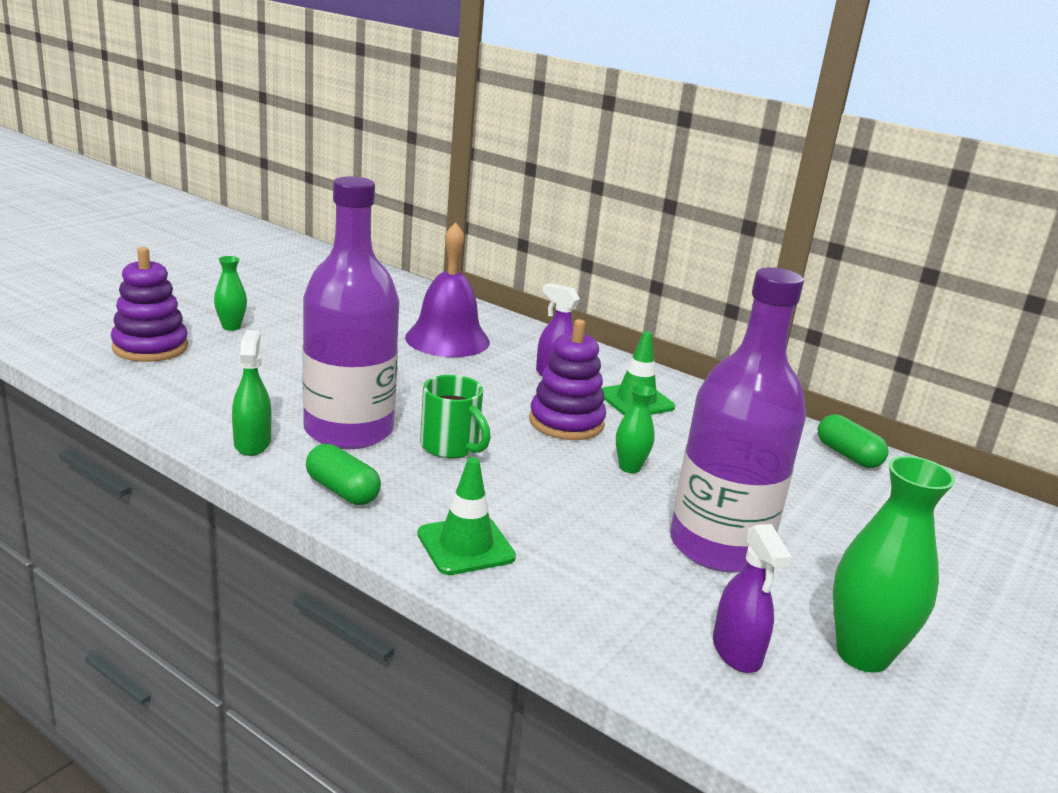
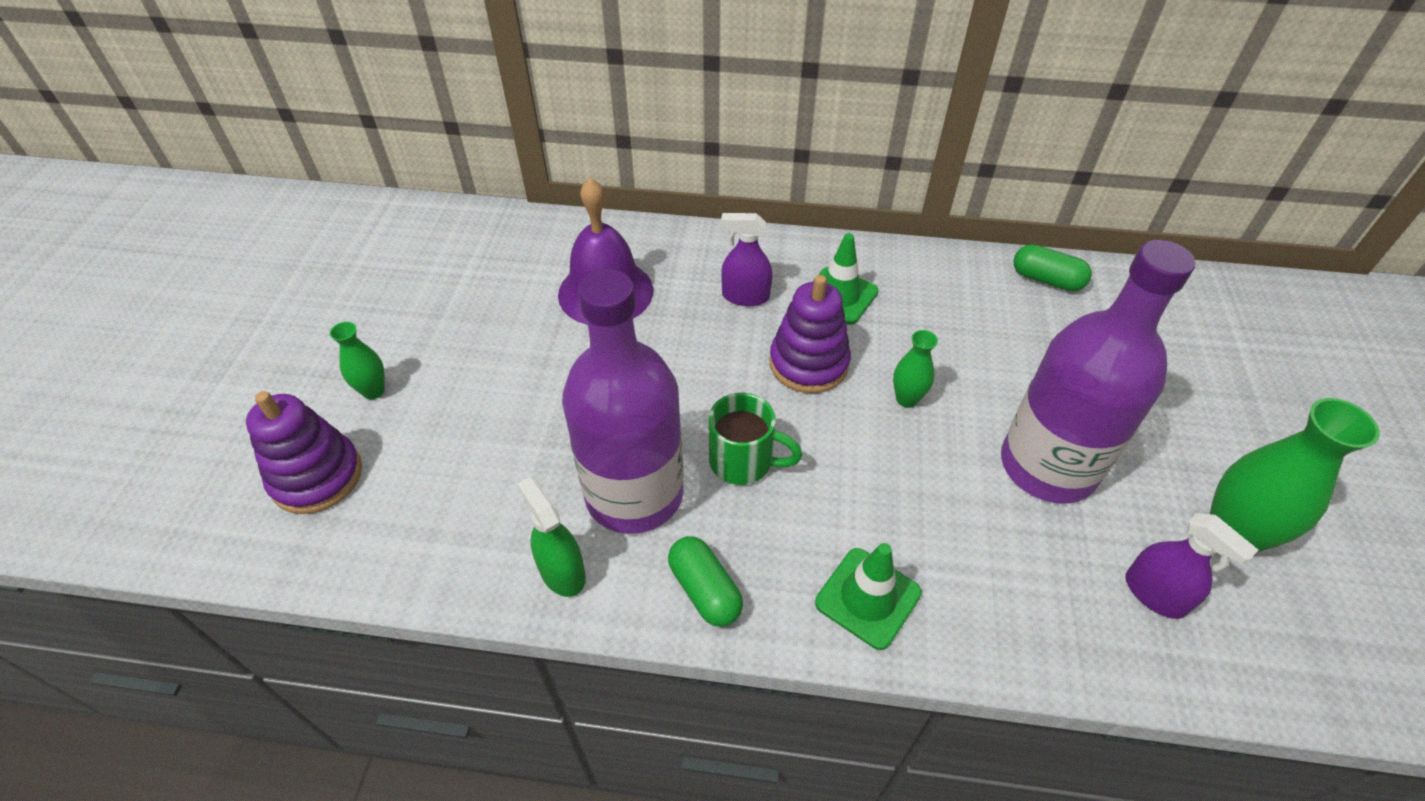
camera: 25 degrees left, 25 degrees up
(342, 491) = (704, 590): green capsule -> green capsule turned 45 degrees clockwise

